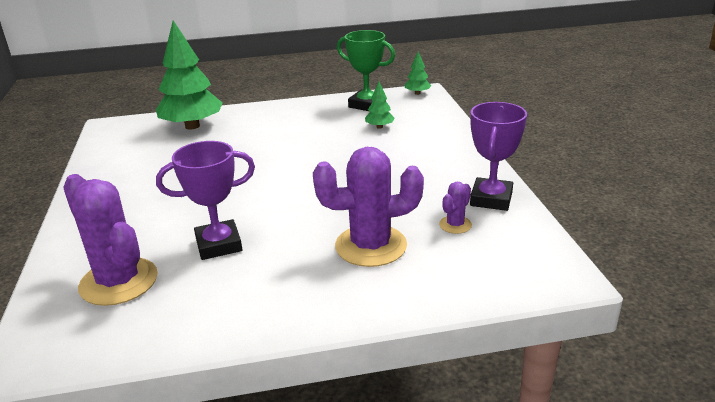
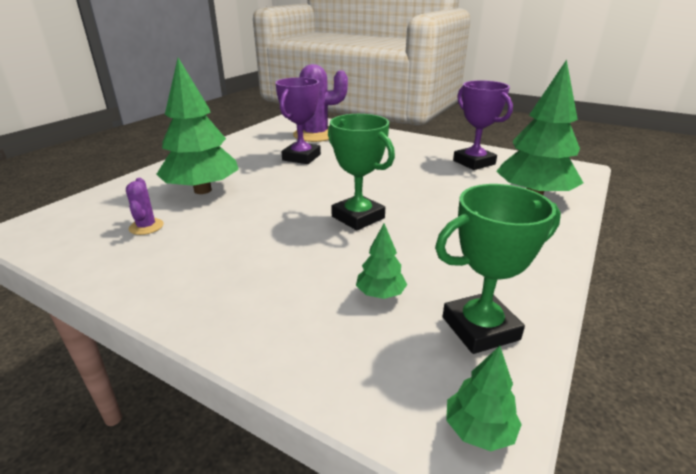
camera: 130 degrees right, 0 degrees up
(311, 162) = (358, 217): none -> green trophy
(371, 246) = (202, 190): purple cactus -> green tree
(491, 199) = (125, 264): purple trophy -> purple trophy (474, 162)

